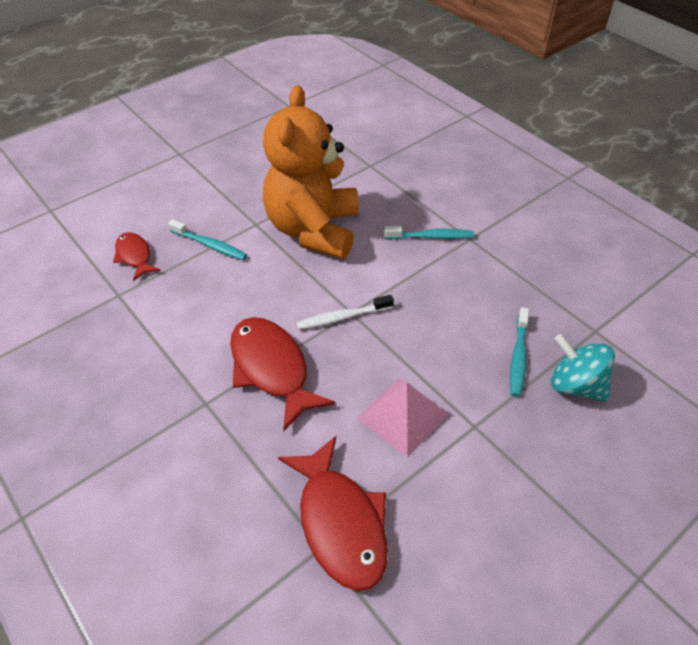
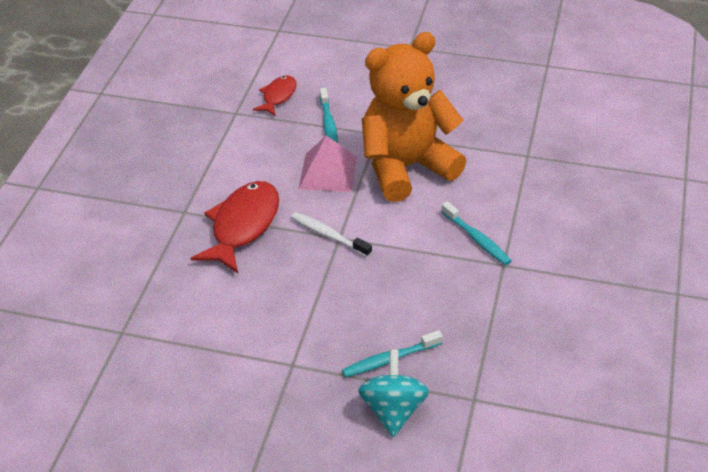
camera: 55 degrees right, 5 degrees down
(340, 522) = (147, 331): red fish -> none
(402, 416) = (264, 318): pink pyramid -> pink pyramid (328, 172)

